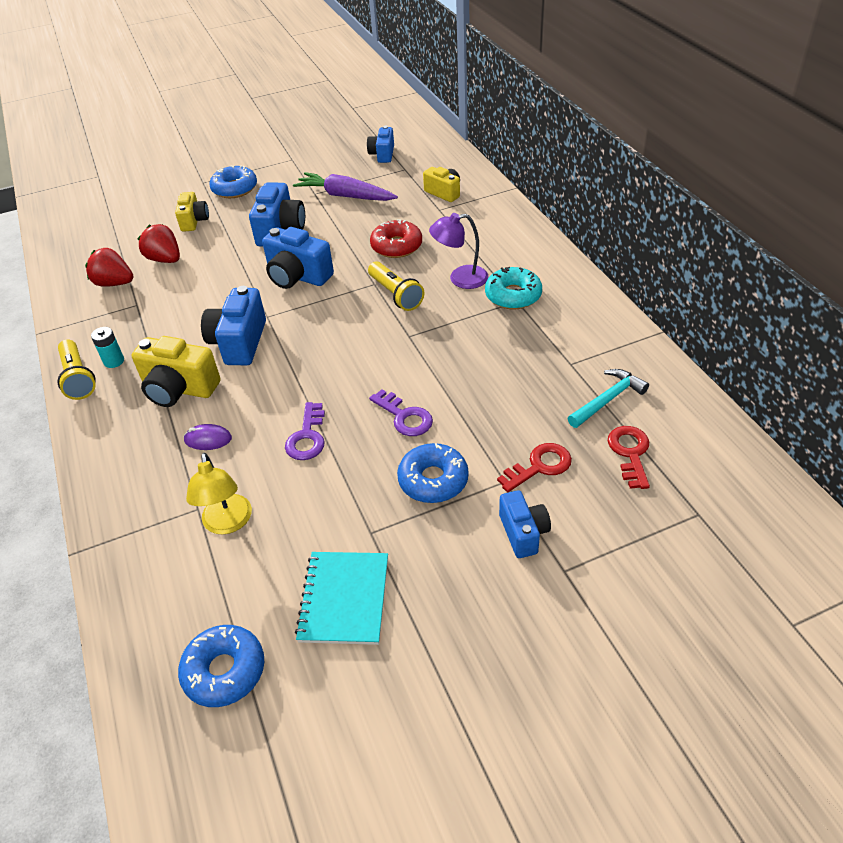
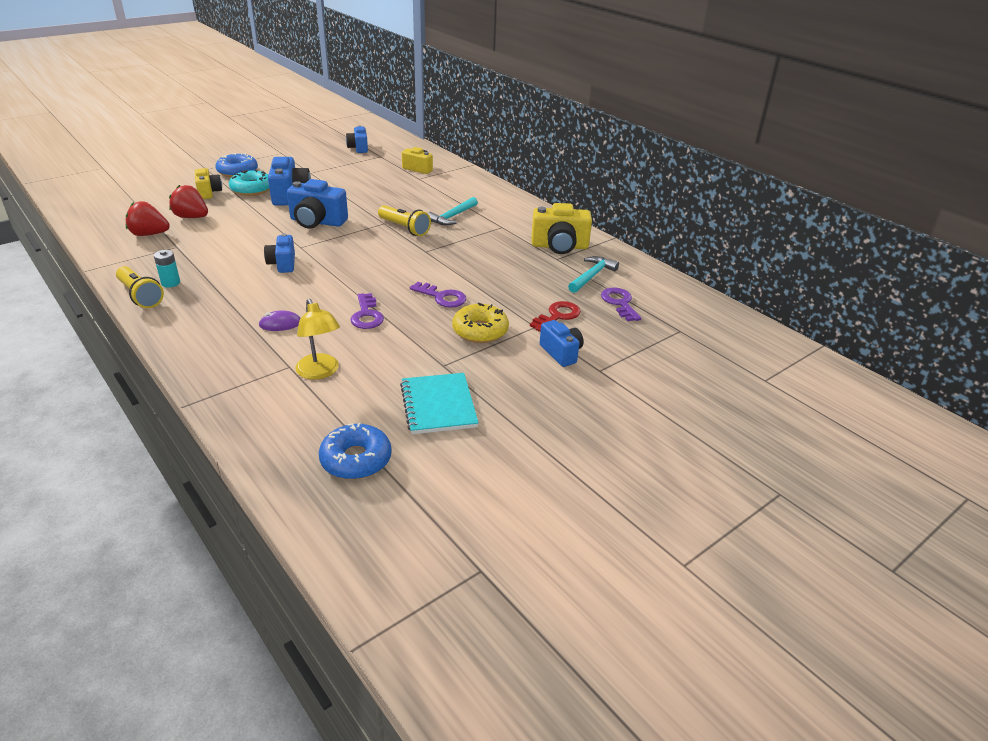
camera: 20 degrees left, 10 degrees down
(179, 389) = (240, 296): yellow camera -> yellow camera (559, 246)
(239, 342) = (282, 264): blue camera -> blue camera, size x0.63
(345, 196) = (337, 173): purple carrot -> none
(396, 246) = (393, 200): red donut -> none
(433, 480) = (480, 331): blue donut -> yellow donut
(460, 278) = (452, 216): purple lamp -> turquoise hammer
(513, 295) = (497, 224): turquoise donut -> turquoise donut (252, 189)
(630, 453) = (619, 303): red key -> purple key

